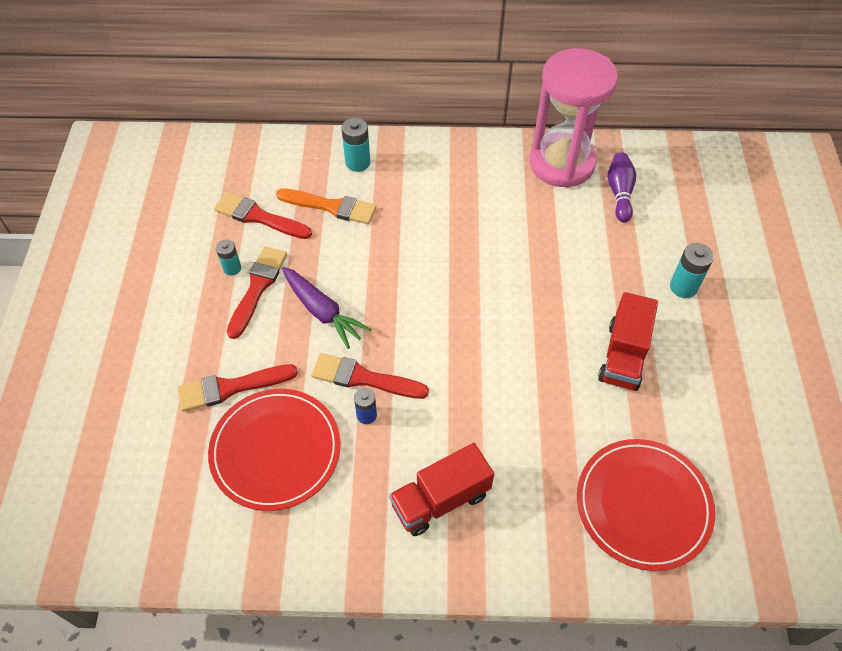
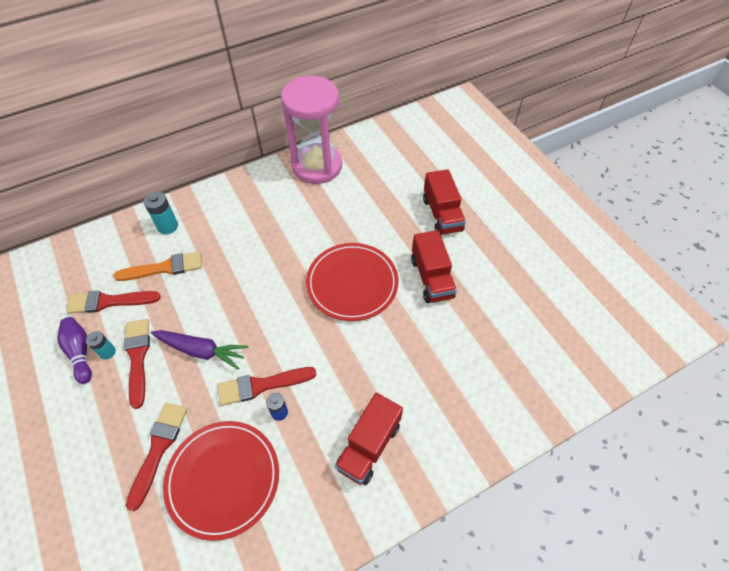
camera: 30 degrees left, 0 degrees up
(231, 388) = (158, 448): red brush -> red brush turned 150 degrees clockwise
(619, 193) = (366, 170): purple bowling pin -> purple bowling pin (80, 352)
(643, 505) = (502, 373): red plate -> red plate (352, 283)
(683, 287) = (442, 215): turquoise battery -> red truck

